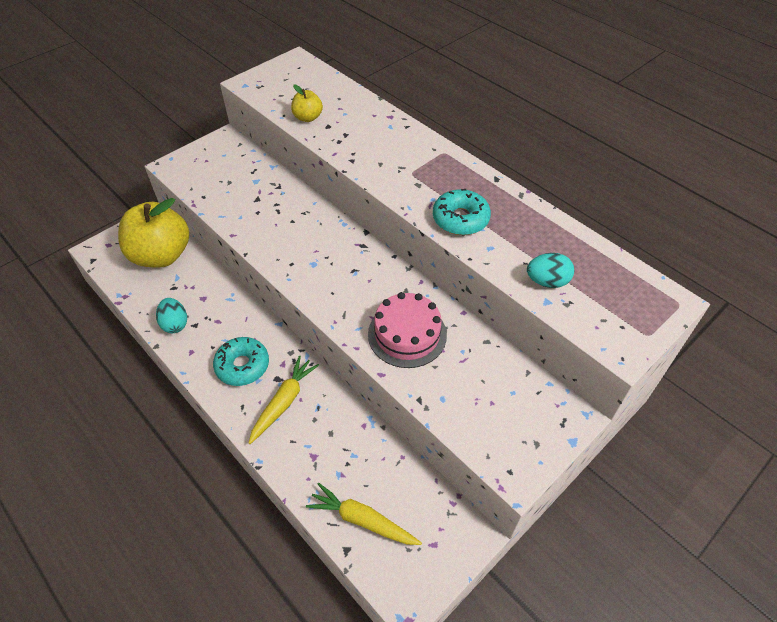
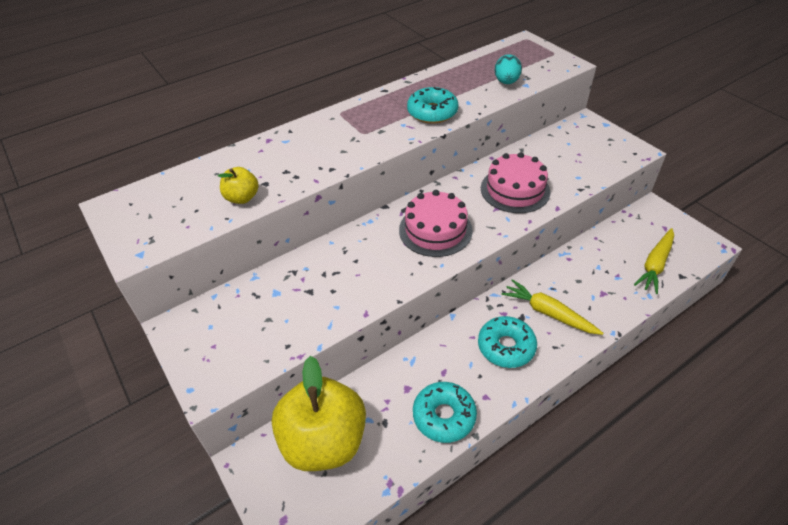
camera: 80 degrees left, 5 degrees down
(175, 324) = (444, 416): turquoise egg -> turquoise donut
(335, 271) = (435, 230): none -> pink cake

